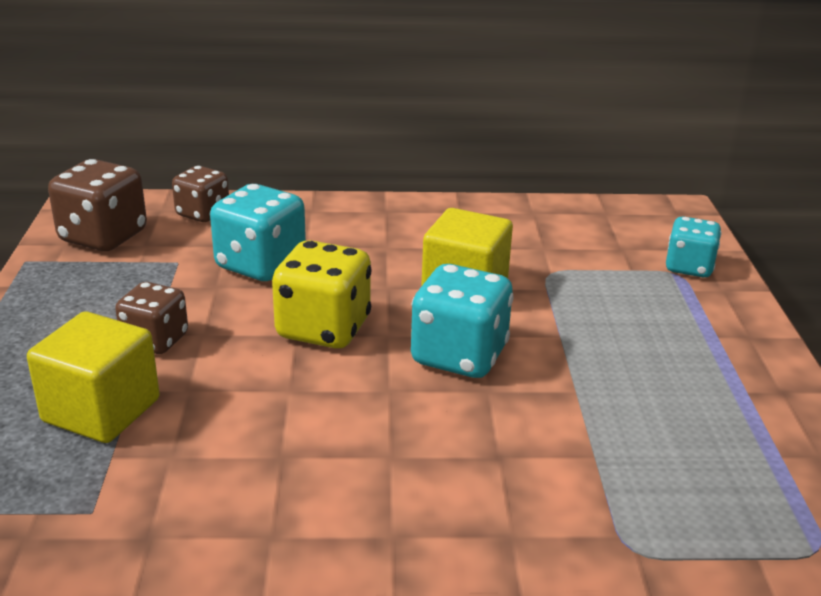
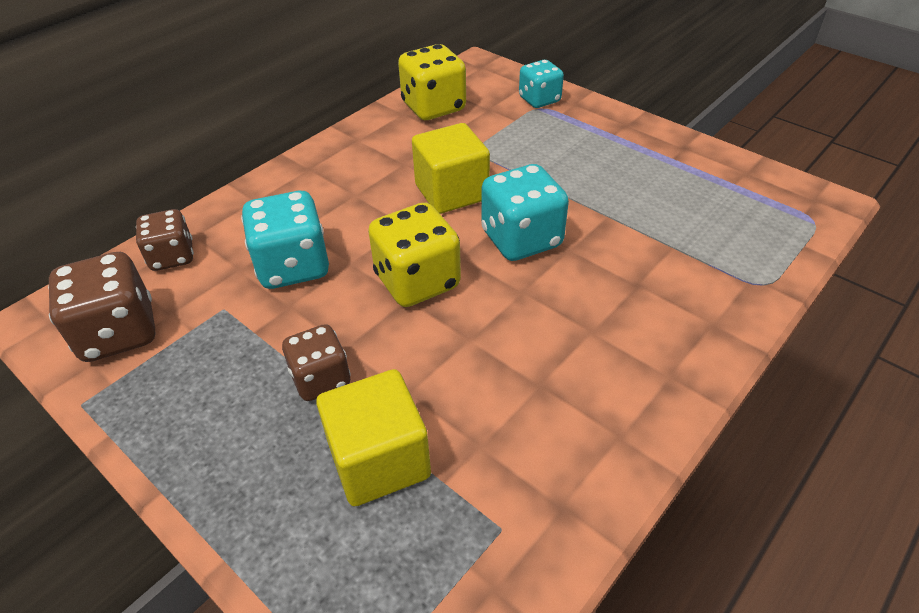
camera: 45 degrees left, 15 degrees up
(568, 222) = (433, 107): none -> yellow dice

